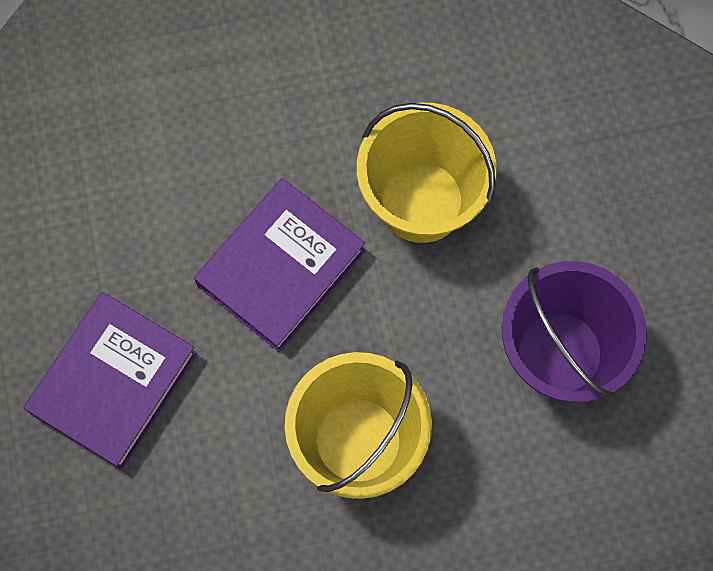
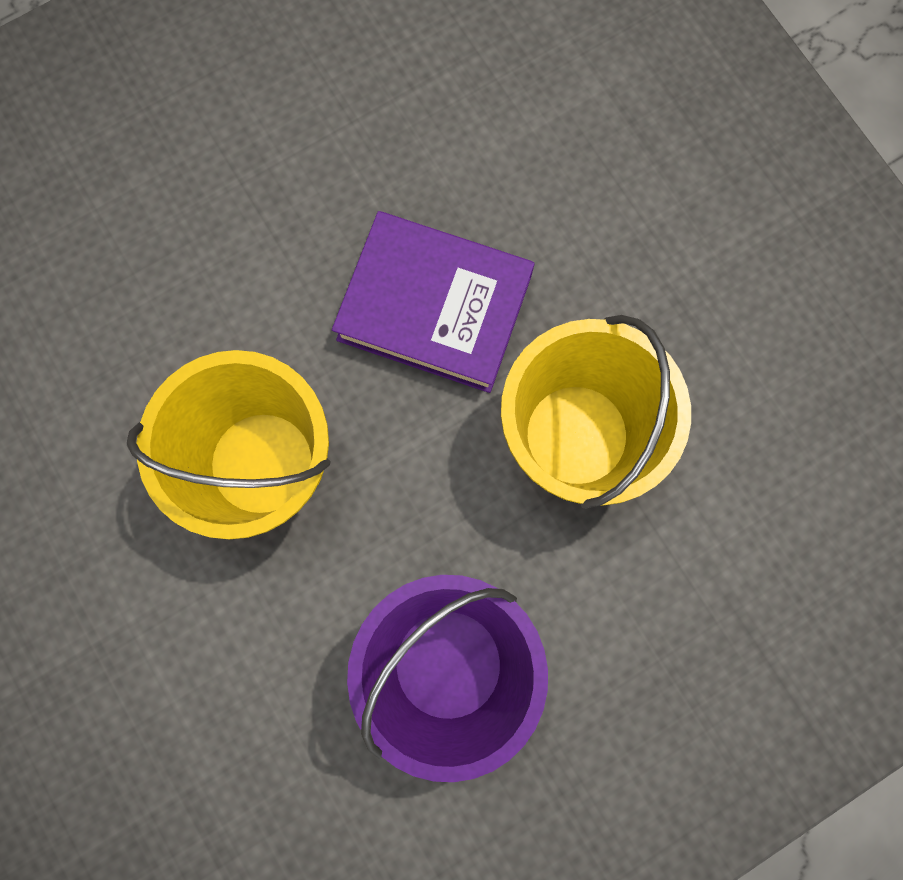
camera: 70 degrees right, 5 degrees up
(113, 382) = (242, 182): purple book -> none

